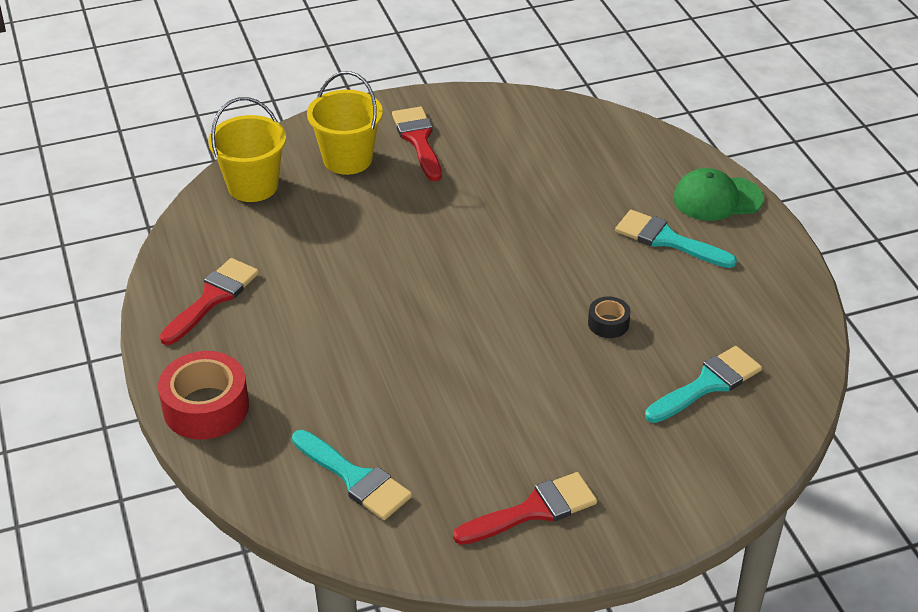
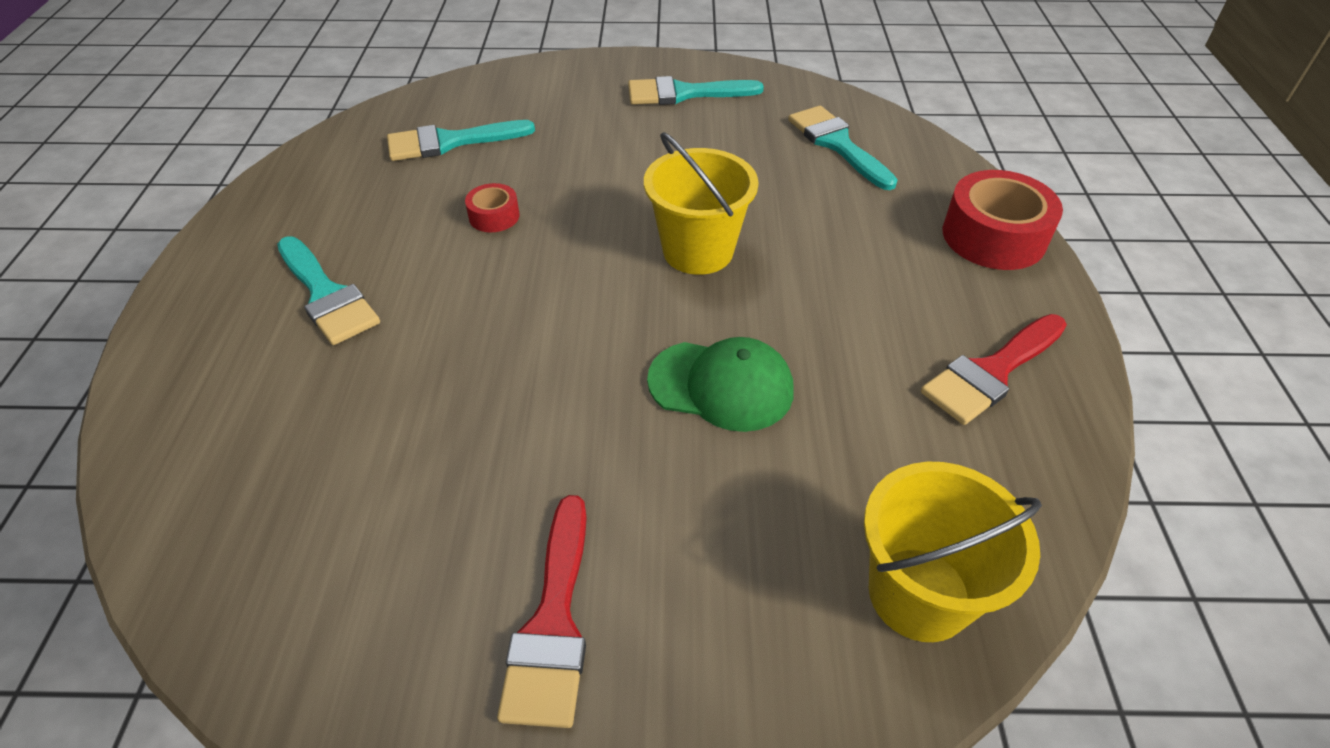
camera: 160 degrees left, 5 degrees up
(347, 159) = (715, 611): yellow bucket -> yellow bucket (698, 251)
(534, 510) = (684, 93): red brush -> turquoise brush
(608, 323) = (494, 216): black tape -> red tape
(717, 198) = (195, 338): green cap -> green cap (721, 385)

